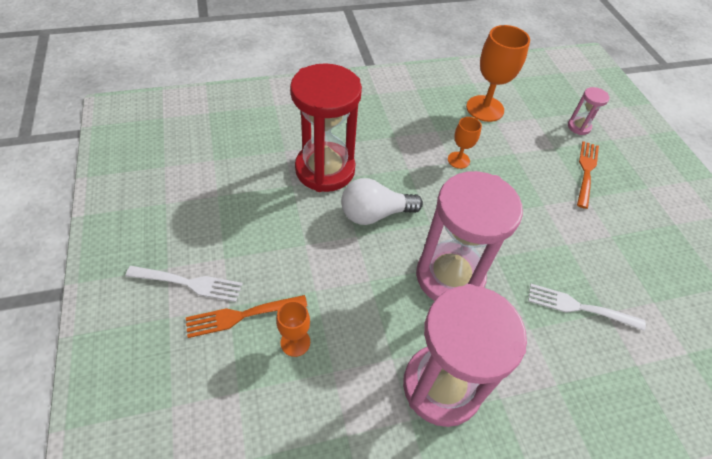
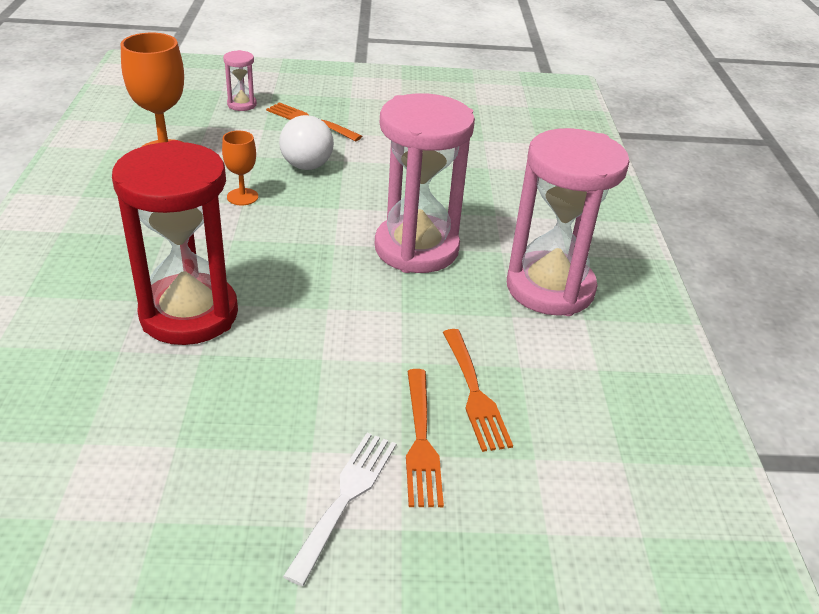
camera: 75 degrees left, 15 degrees down
(295, 342) = (474, 393): orange goblet -> orange fork
(375, 214) = (297, 284): white light bulb -> white light bulb (308, 159)
(579, 307) = (478, 180): white fork -> none

